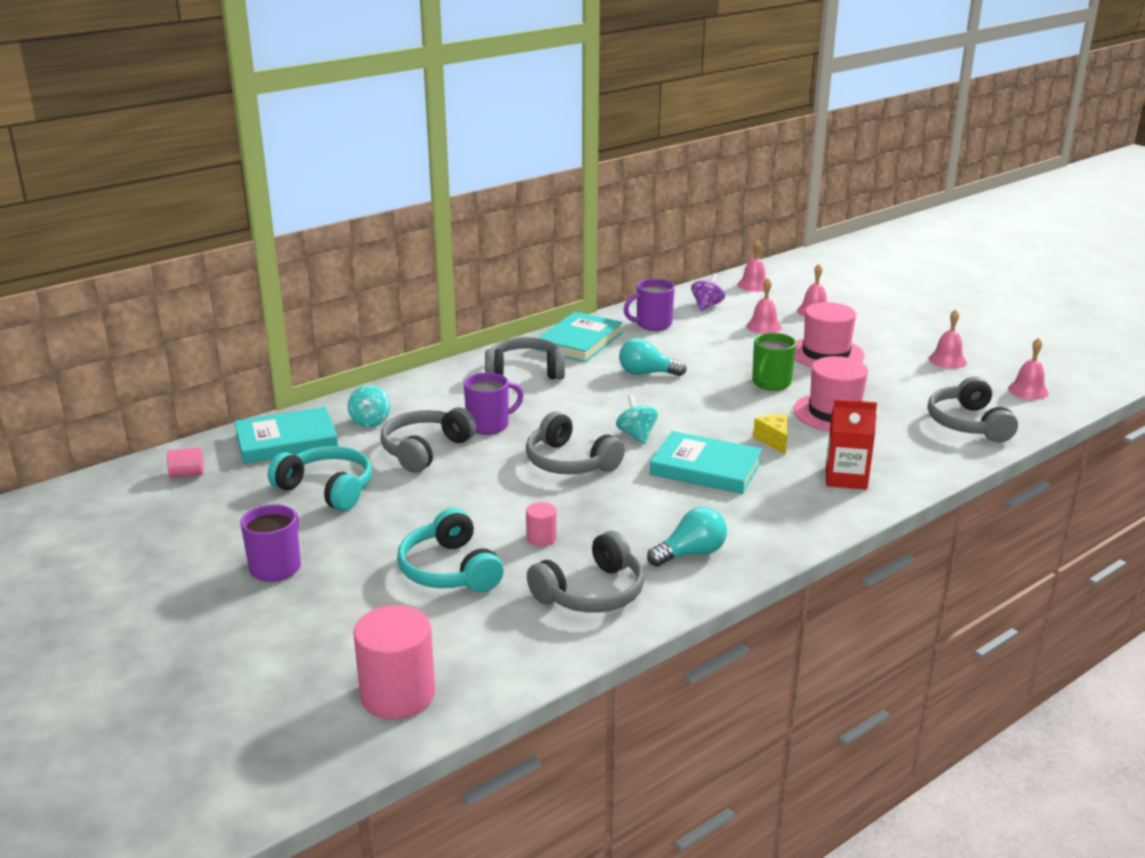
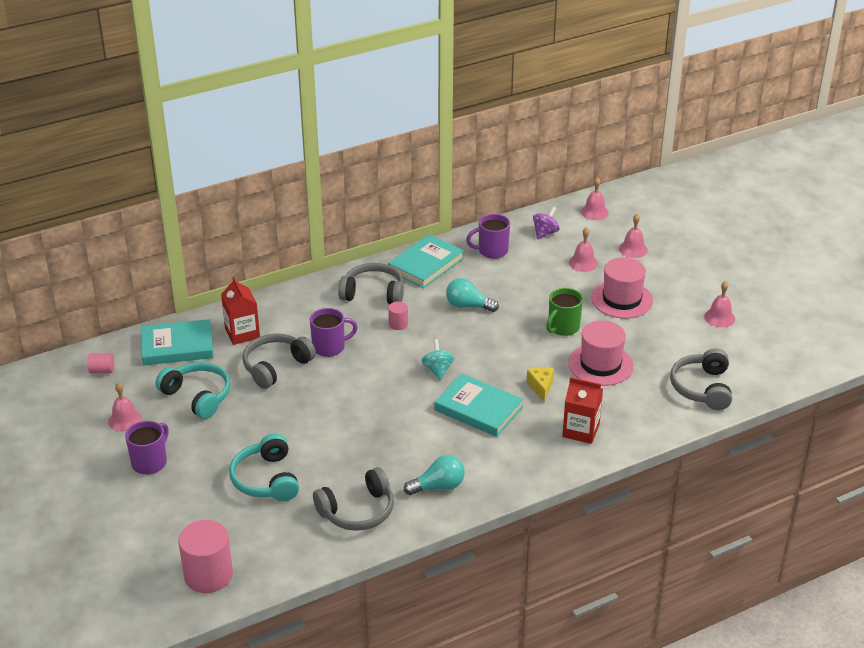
camera: 10 degrees right, 10 degrees up
(370, 421) = (242, 333): turquoise spinning top -> red carton
(541, 538) = (337, 459): pink cylinder -> pink cylinder (398, 324)
(570, 462) = (379, 391): grey headphones -> none
(1028, 391) = (769, 358): pink bell -> pink bell (125, 420)

